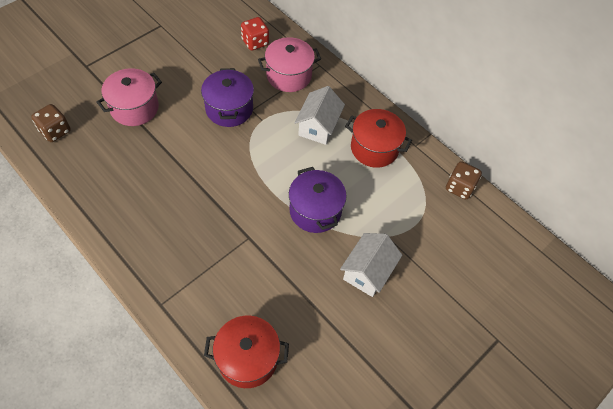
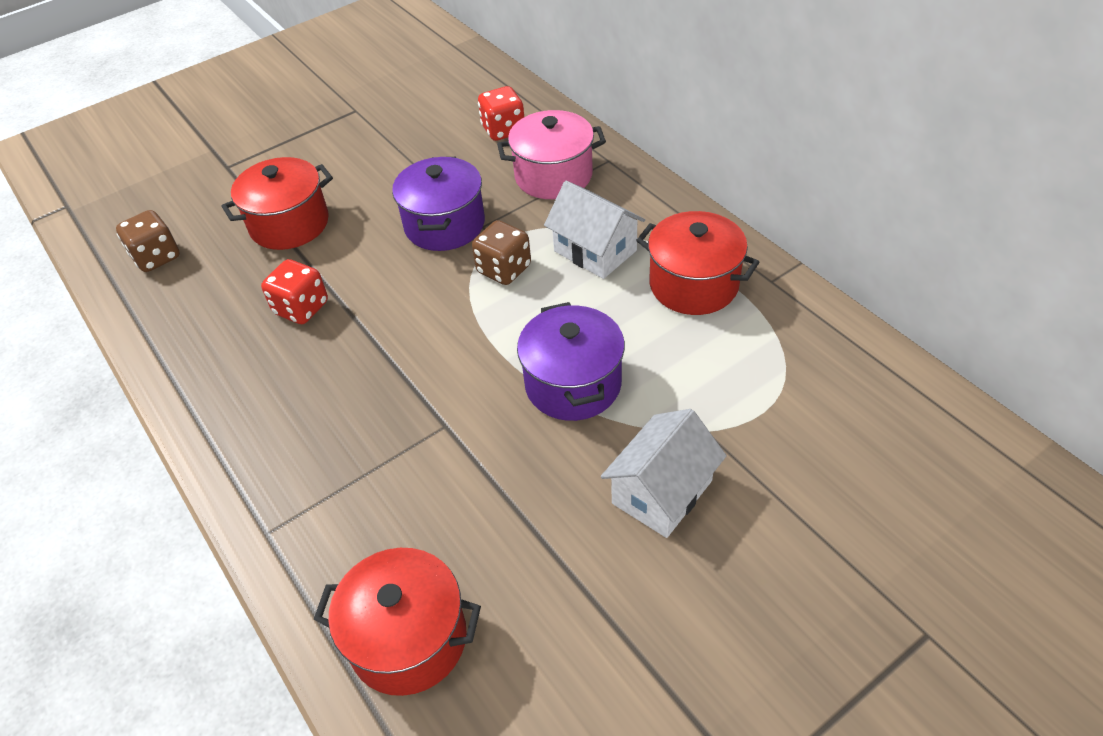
camera: 15 degrees right, 10 degrees down
(134, 108) = (289, 224): pink pot -> red pot
(153, 165) = (301, 308): none -> red dice
(318, 126) = (595, 251): white house -> white house turned 75 degrees counterclockwise
(459, 187) = (854, 350): brown dice -> brown dice (504, 269)

